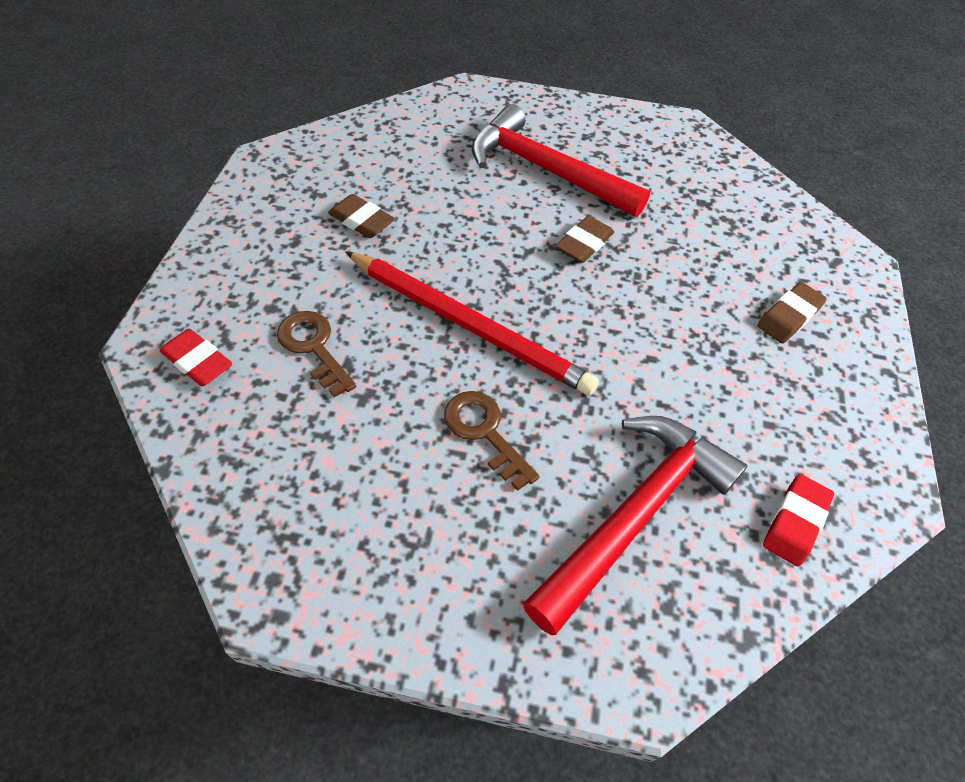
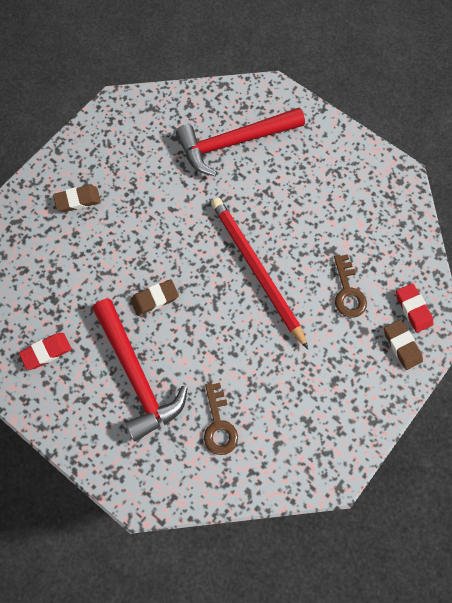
camera: 150 degrees left, 15 degrees up
(361, 221) = (285, 380): brown eraser -> brown eraser (402, 345)
(485, 433) = (280, 206): brown key -> brown key (218, 424)
(795, 522) = (168, 111): red eraser -> red eraser (46, 352)

